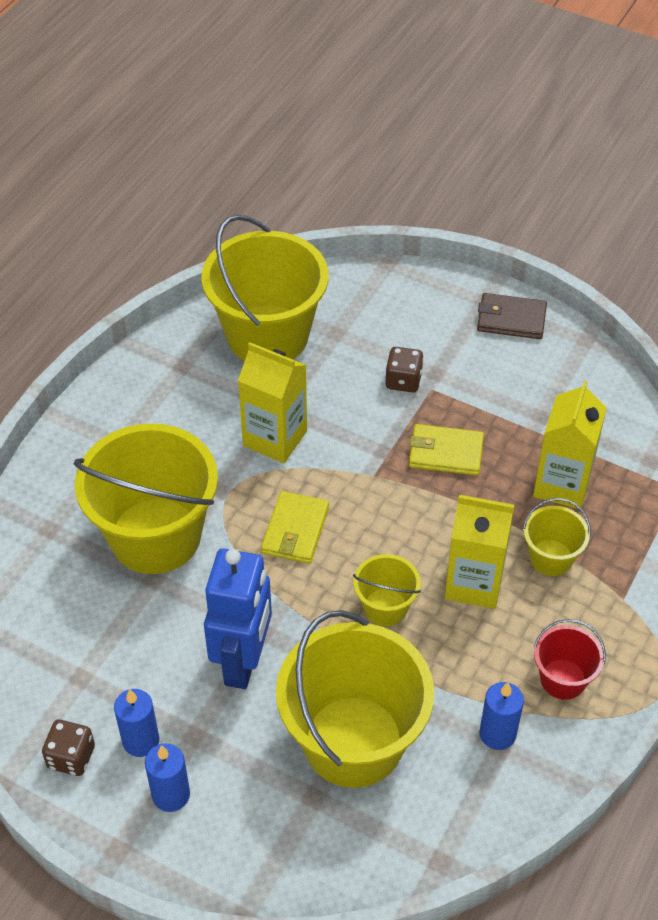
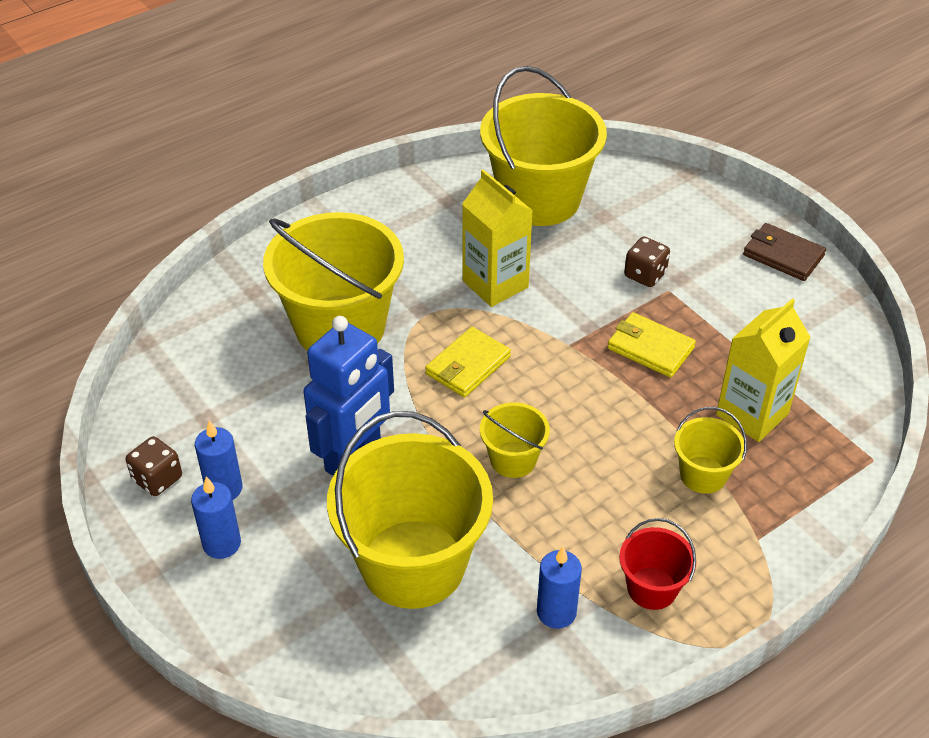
camera: 25 degrees right, 5 degrees down
(474, 583) = (612, 470): yellow carton -> none

